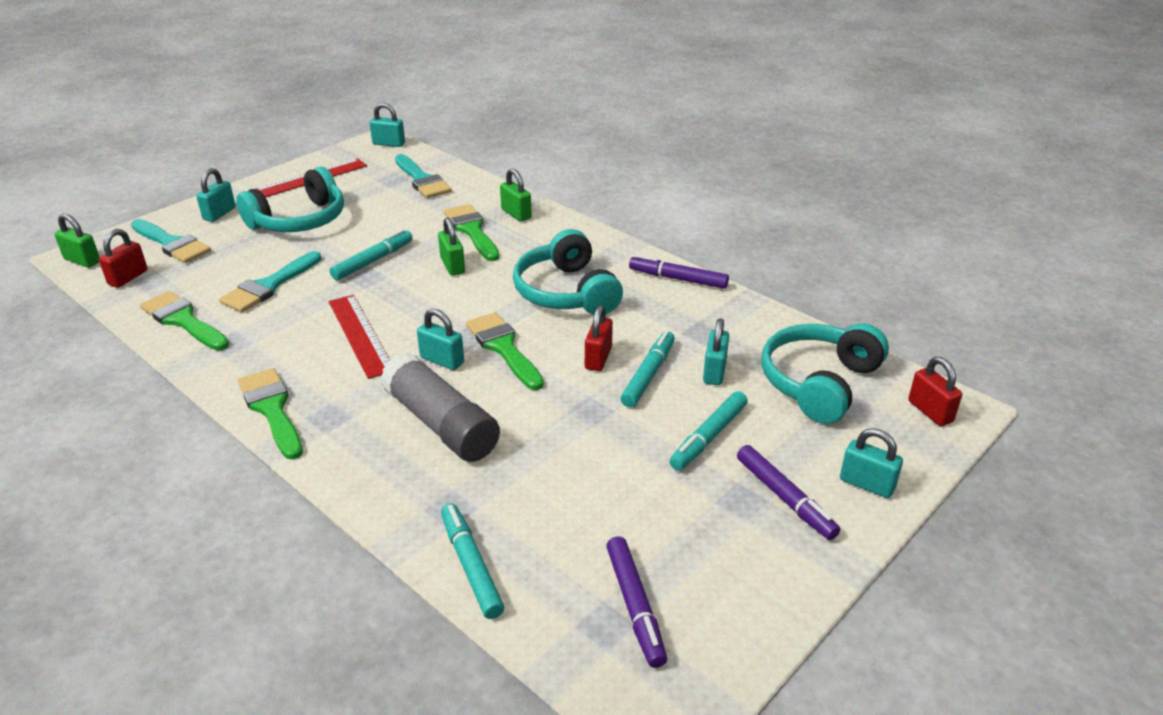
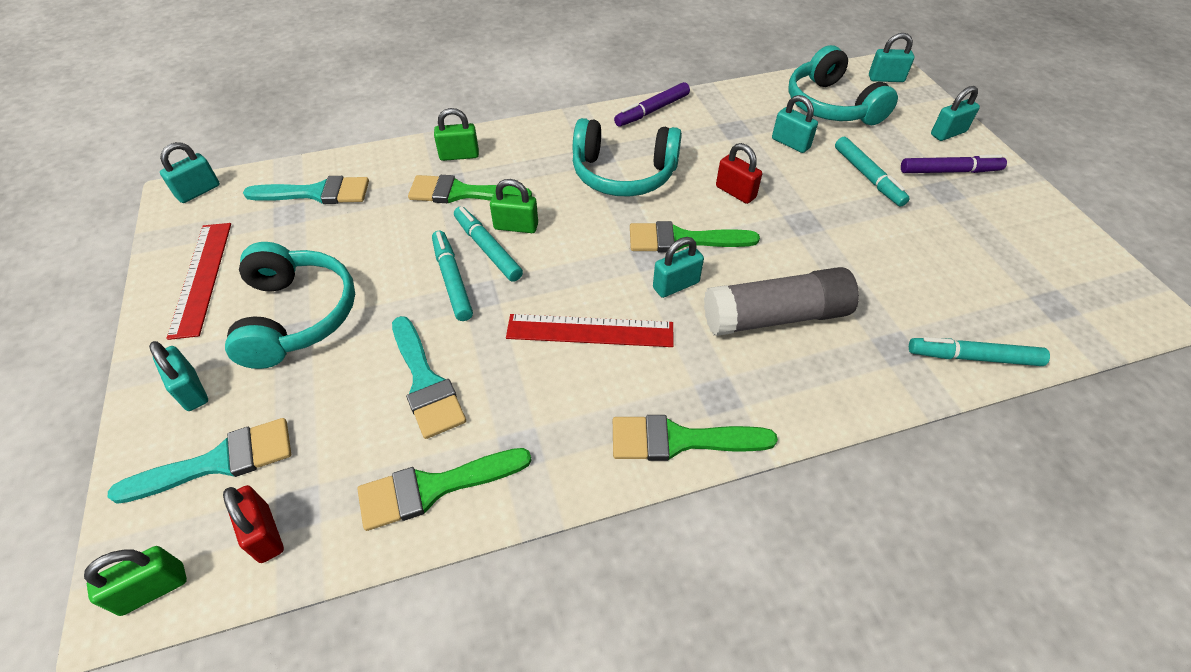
camera: 60 degrees left, 15 degrees up
(635, 606) = (1040, 282): purple marker -> none
(648, 375) = (774, 175): turquoise marker -> turquoise marker (487, 249)
(930, 411) = (886, 79): red padlock -> turquoise padlock

